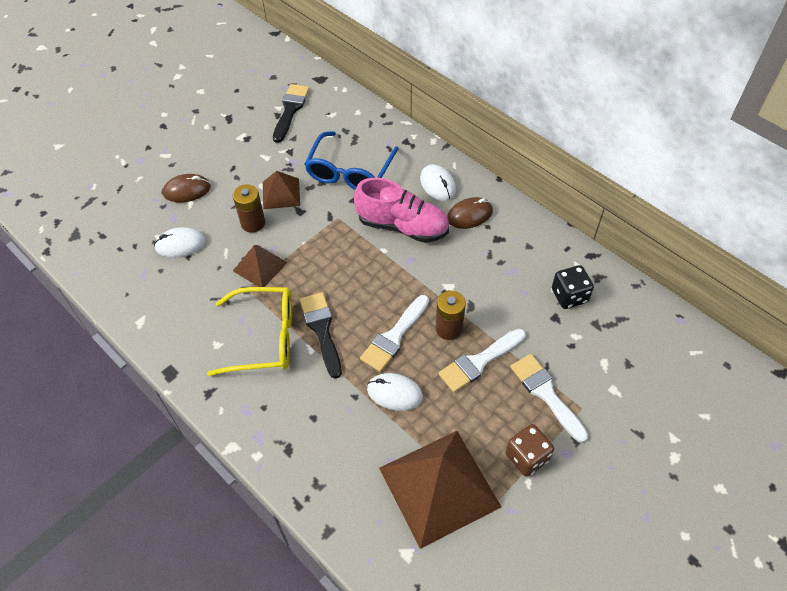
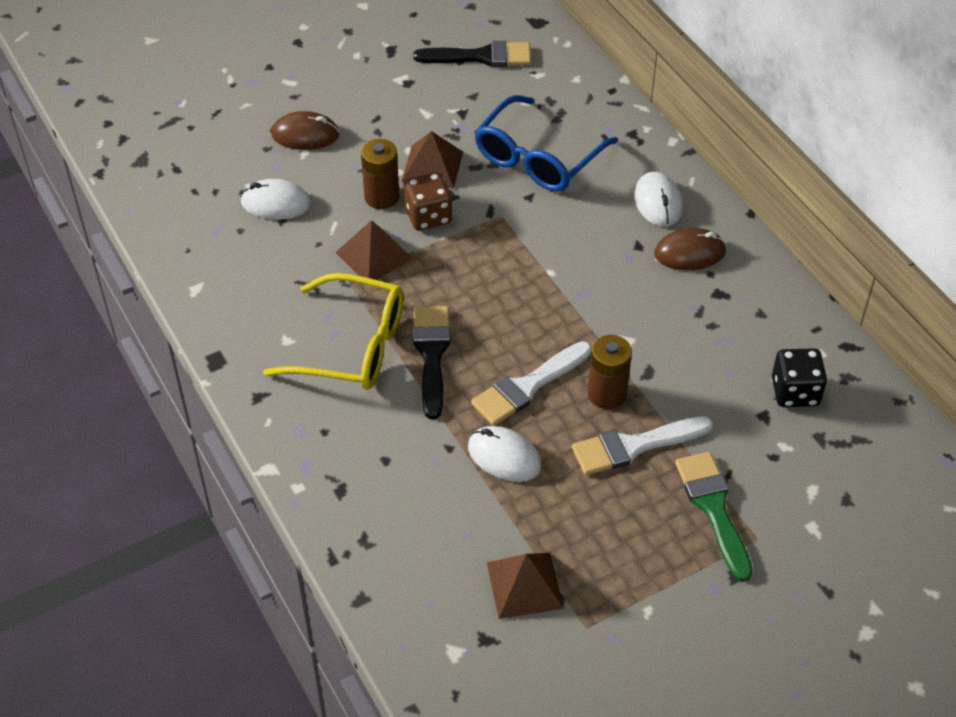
camera: 15 degrees right, 5 degrees down
(290, 110) = (481, 57): black brush -> black brush turned 60 degrees clockwise
(402, 226) = (588, 247): pink shoe -> none
(439, 487) = (524, 585): brown pyramid -> brown pyramid, size x0.52
(527, 457) = (657, 579): brown dice -> brown dice (428, 216)
(546, 394) = (713, 508): white brush -> green brush

